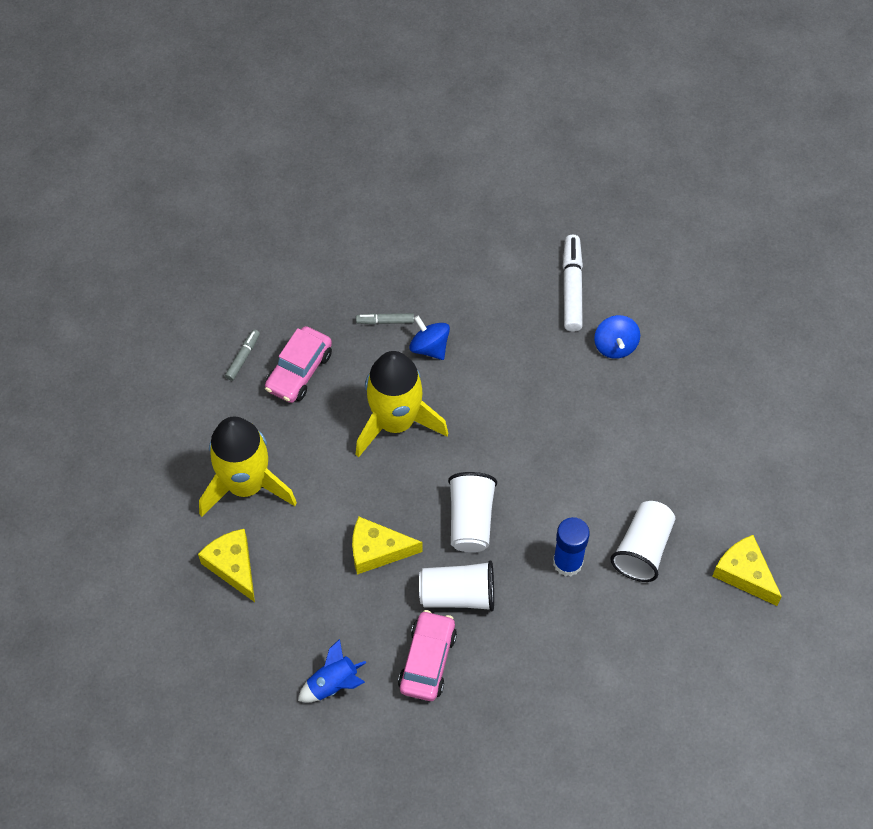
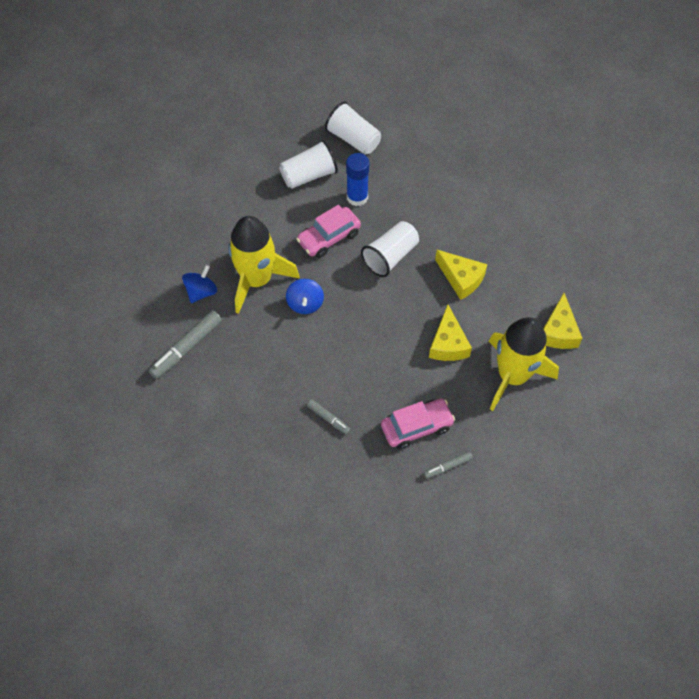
camera: 140 degrees left, 0 degrees up
(333, 684) = (546, 228): blue rocket -> none
(396, 422) = (382, 346): yellow rocket -> yellow rocket (257, 280)
(427, 660) = (482, 204): pink car -> pink car (329, 237)
(429, 347) = (316, 378): blue spinning top -> blue spinning top (305, 303)
(458, 594) = (435, 223): white cup -> white cup (353, 139)
(572, 287) = (186, 348): white marker -> grey marker
(744, 574) = (269, 128): yellow cheese -> yellow cheese (448, 343)

